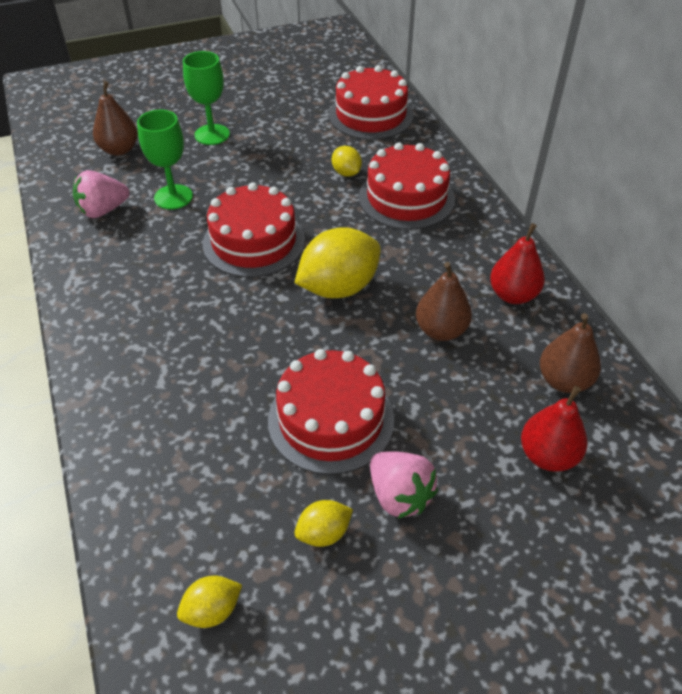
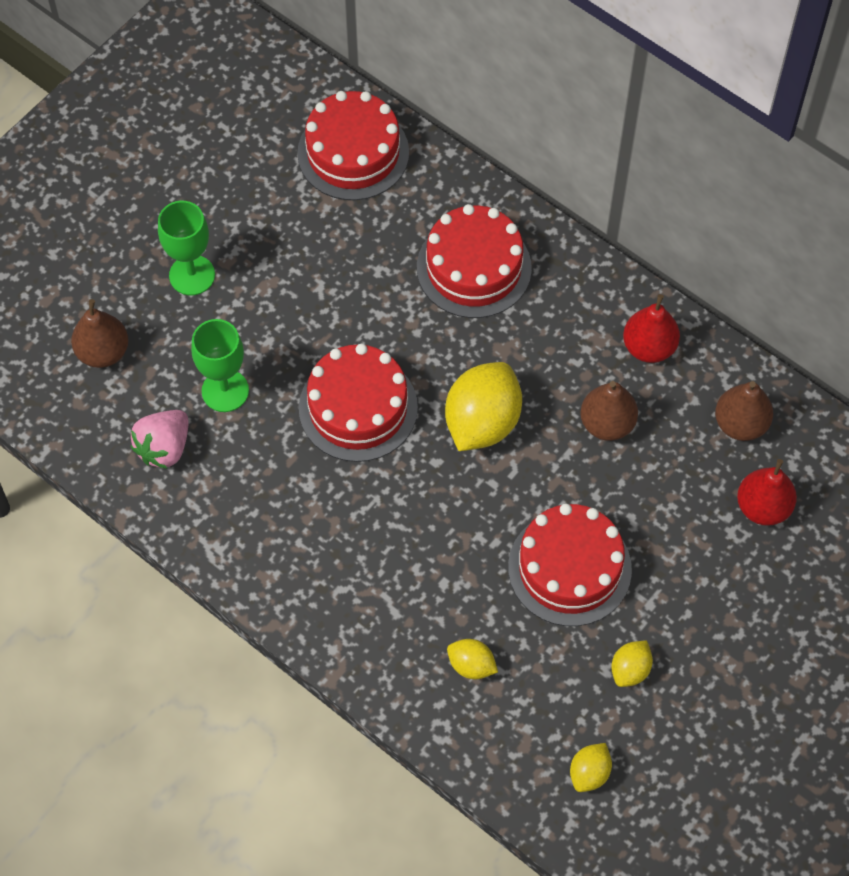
camera: 30 degrees left, 15 degrees up
(346, 173) = (387, 261): yellow lemon -> yellow lemon (471, 665)
(399, 495) = (668, 607): pink strawberry -> none

